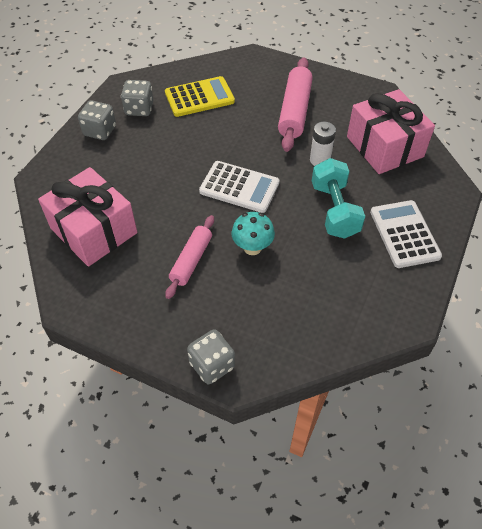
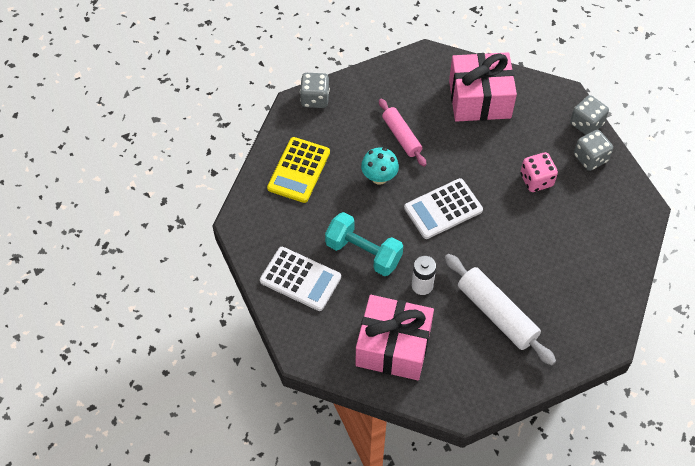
camera: 130 degrees right, 5 degrees up
(139, 109) = (598, 200): grey dice -> grey dice (586, 124)
(153, 149) = (536, 180): none -> pink dice
(199, 97) = (578, 254): yellow calculator -> yellow calculator (299, 170)
(294, 111) = (497, 314): pink rolling pin -> white rolling pin

